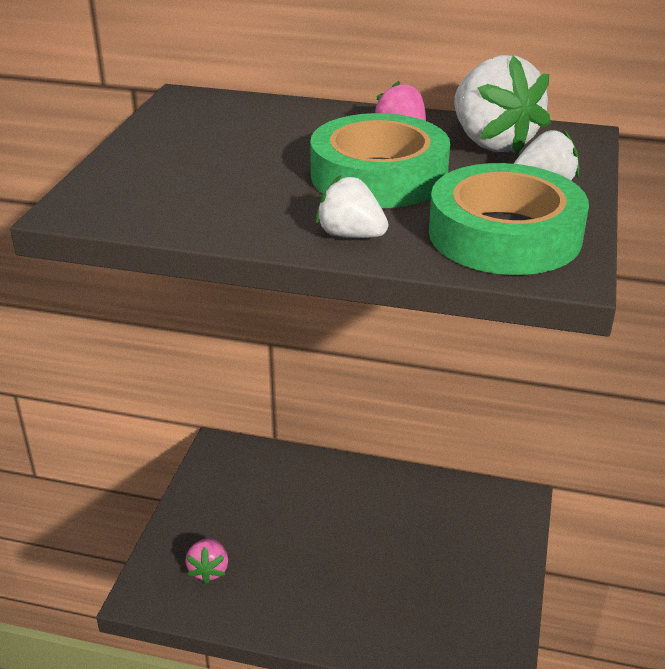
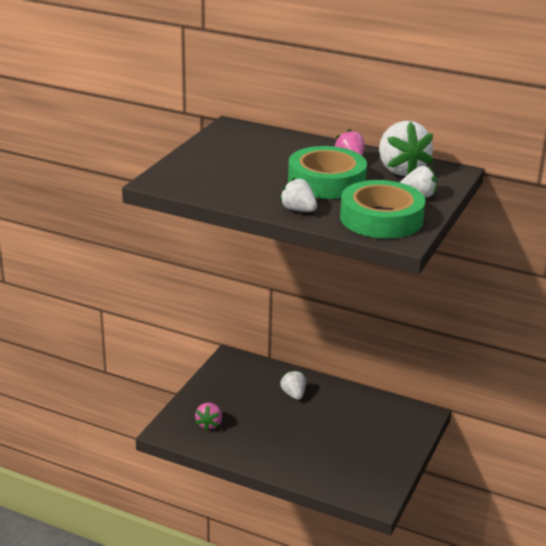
camera: 10 degrees right, 5 degrees down
(324, 496) = (293, 394): none -> white strawberry

